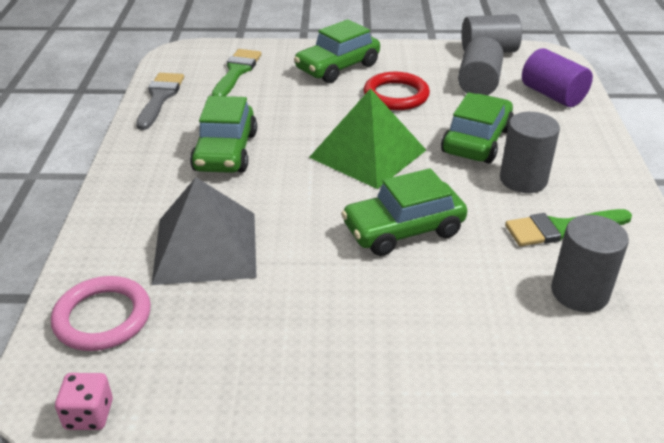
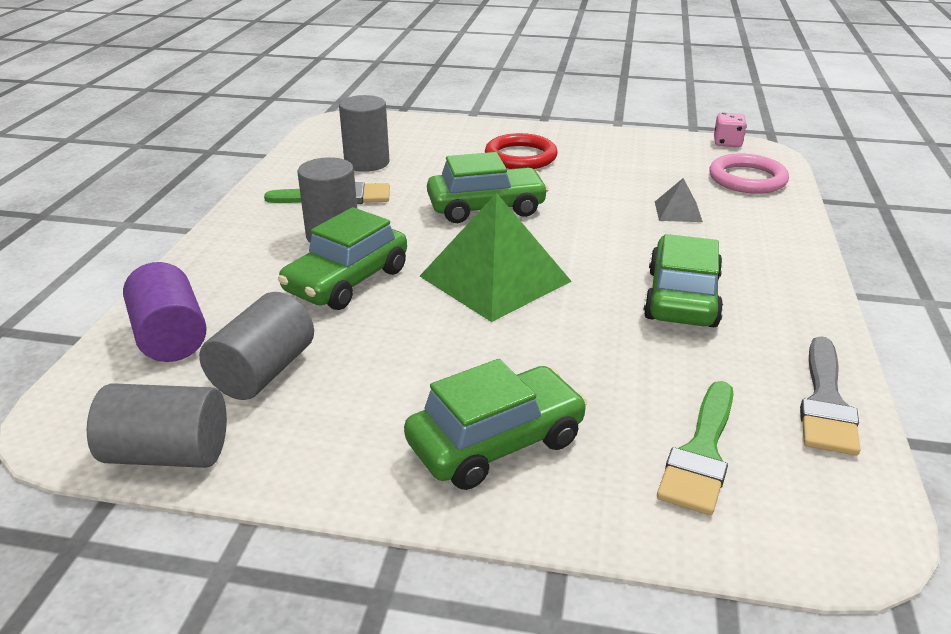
camera: 170 degrees left, 5 degrees down
(205, 247) = (678, 211): grey pyramid -> grey pyramid, size x0.45
(396, 95) = (415, 363): red ring -> red ring (520, 157)

